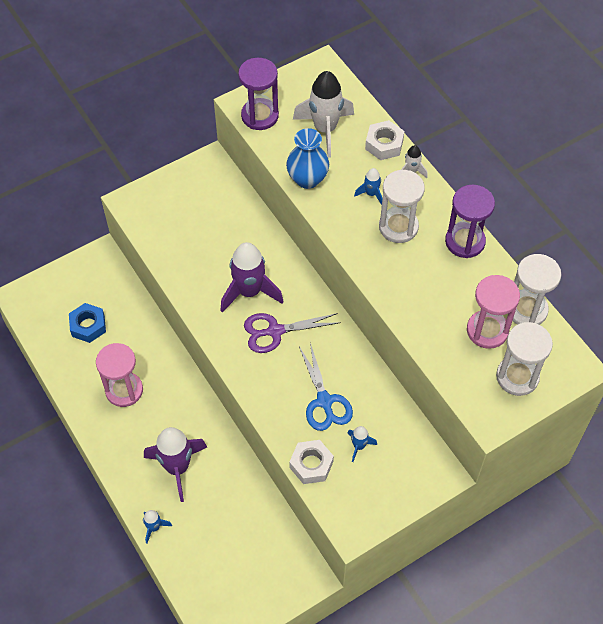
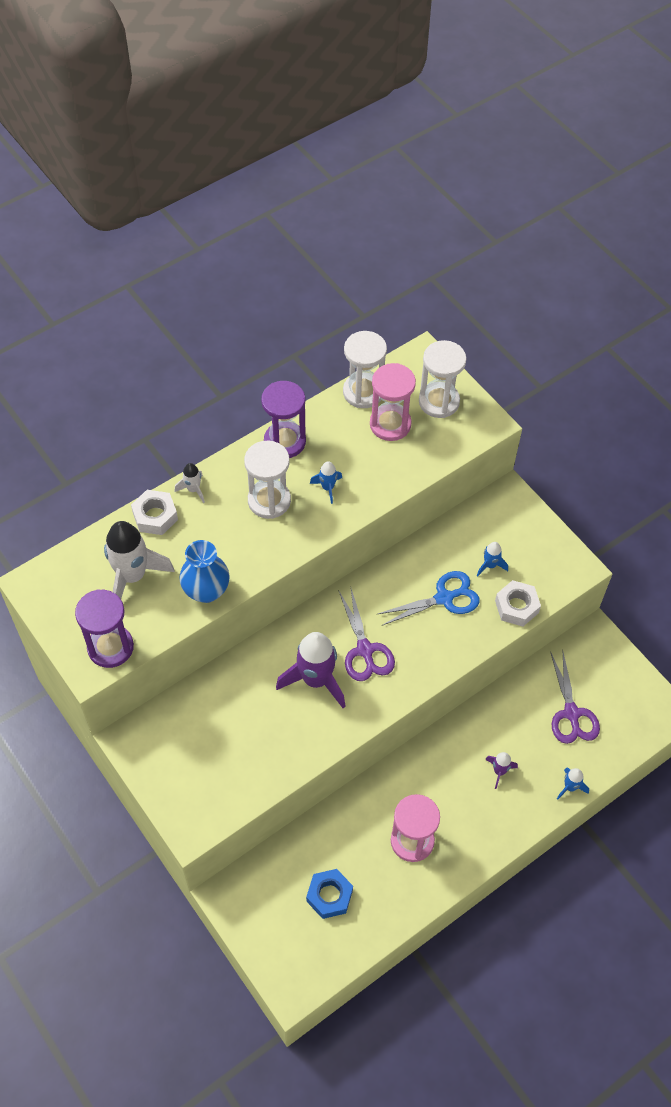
camera: 95 degrees left, 0 degrees up
(177, 467) = (499, 771): purple rocket -> purple rocket, size x0.47
(228, 540) = (571, 713): none -> purple scissors
(371, 194) = (225, 527): blue rocket -> blue rocket (327, 488)

